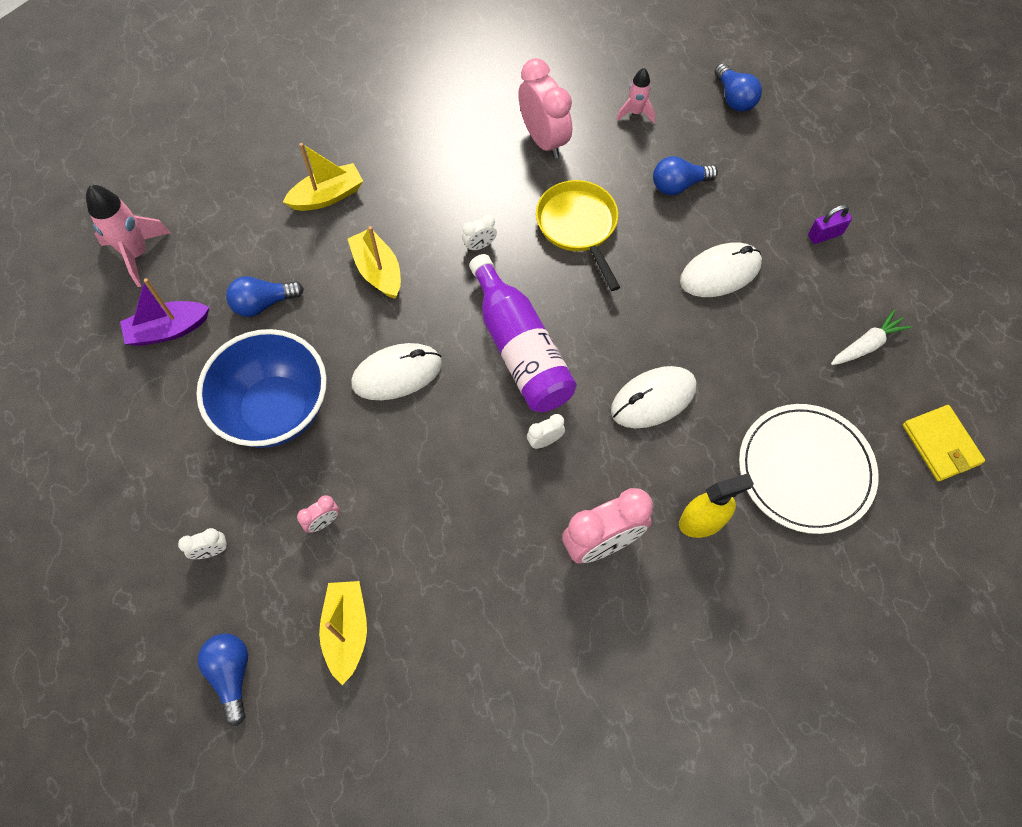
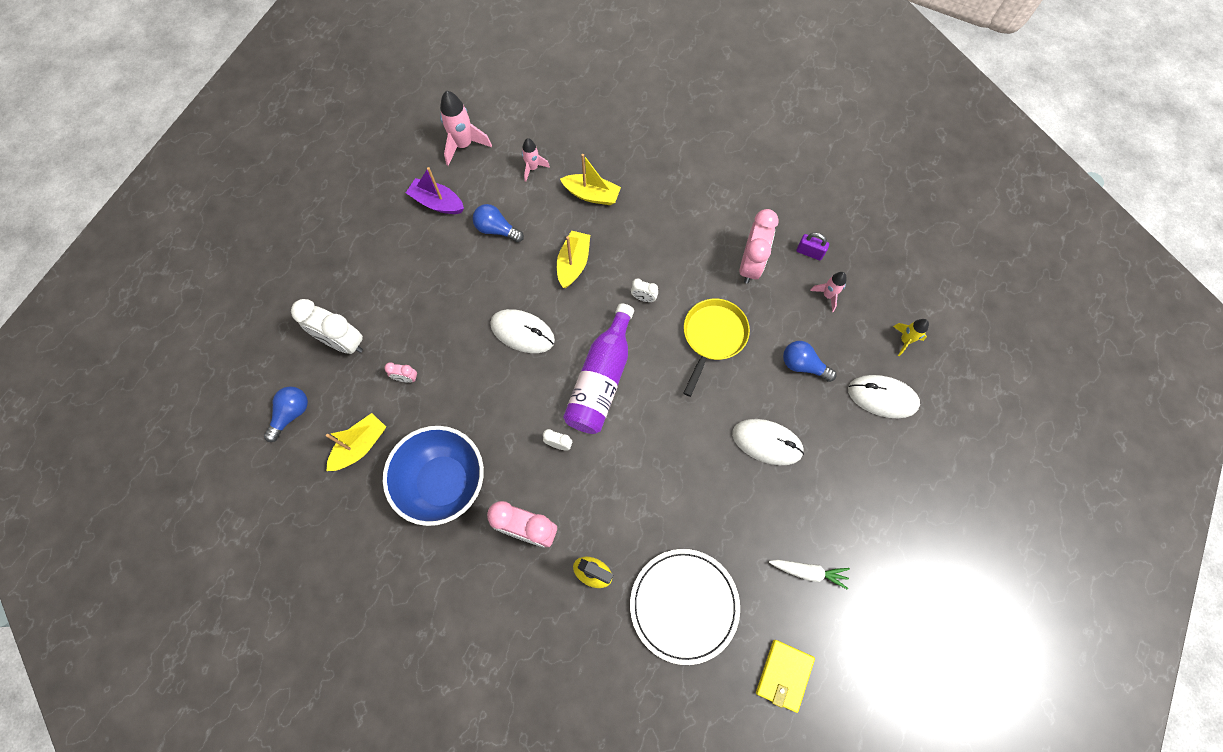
camera: 45 degrees right, 5 degrees up
(212, 551) = (343, 342): white clock -> white clock, size x2.14
(238, 218) = (533, 168): none -> pink rocket
(276, 409) = (444, 295): blue bowl -> blue bowl (443, 482)
(653, 399) = (643, 479): white mouse -> white mouse (882, 397)
(734, 98) = (905, 340): blue light bulb -> yellow rocket
(825, 235) = (862, 480): purple padlock -> purple padlock (809, 252)

